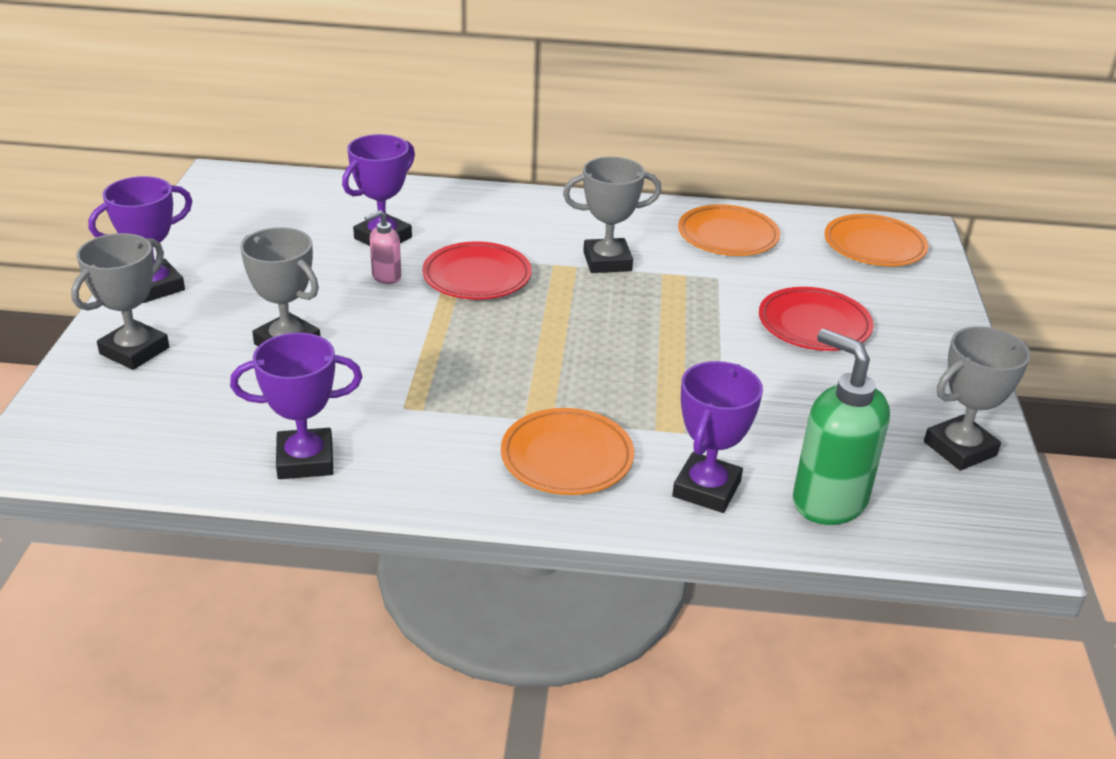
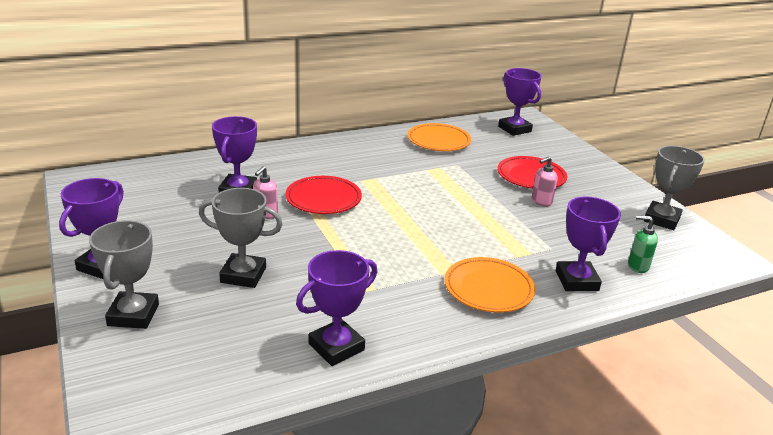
camera: 30 degrees left, 5 degrees down
(607, 261) = (389, 171): grey trophy -> none
(786, 365) = (541, 202): none -> pink soap dispenser
(828, 501) = (637, 266): green soap dispenser -> green soap dispenser, size x0.50
(874, 246) = (514, 129): orange plate -> purple trophy

